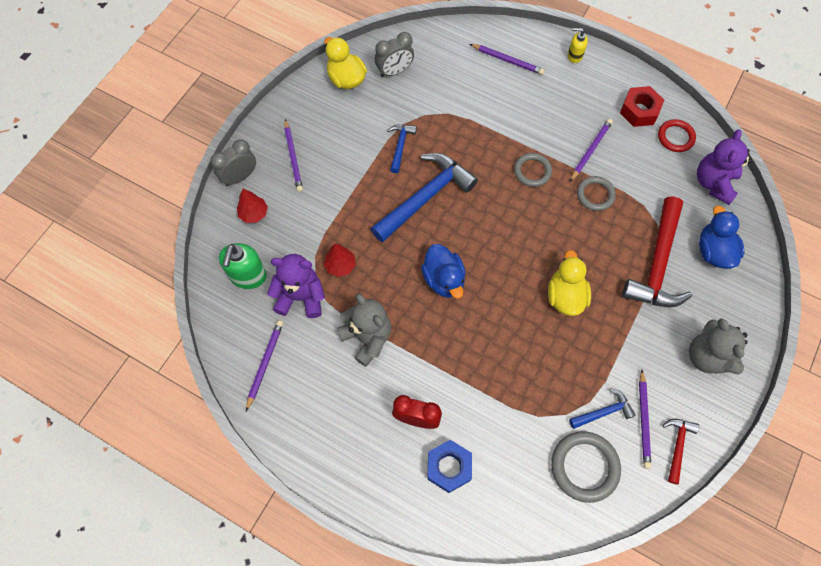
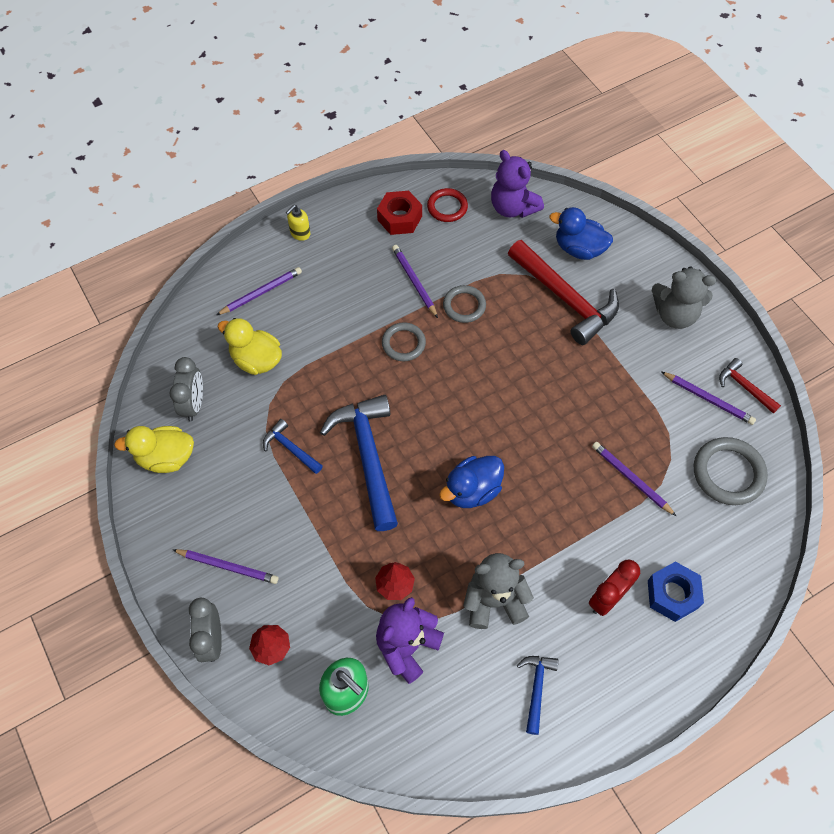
camera: 60 degrees left, 5 degrees down
(265, 364) = (464, 726): purple pencil -> purple pencil (631, 479)
(443, 279) = (472, 490): blue duck -> blue duck turned 135 degrees clockwise
(565, 296) = (553, 392): yellow duck -> yellow duck (256, 360)
(603, 412) = (684, 427): blue hammer -> blue hammer (536, 689)

